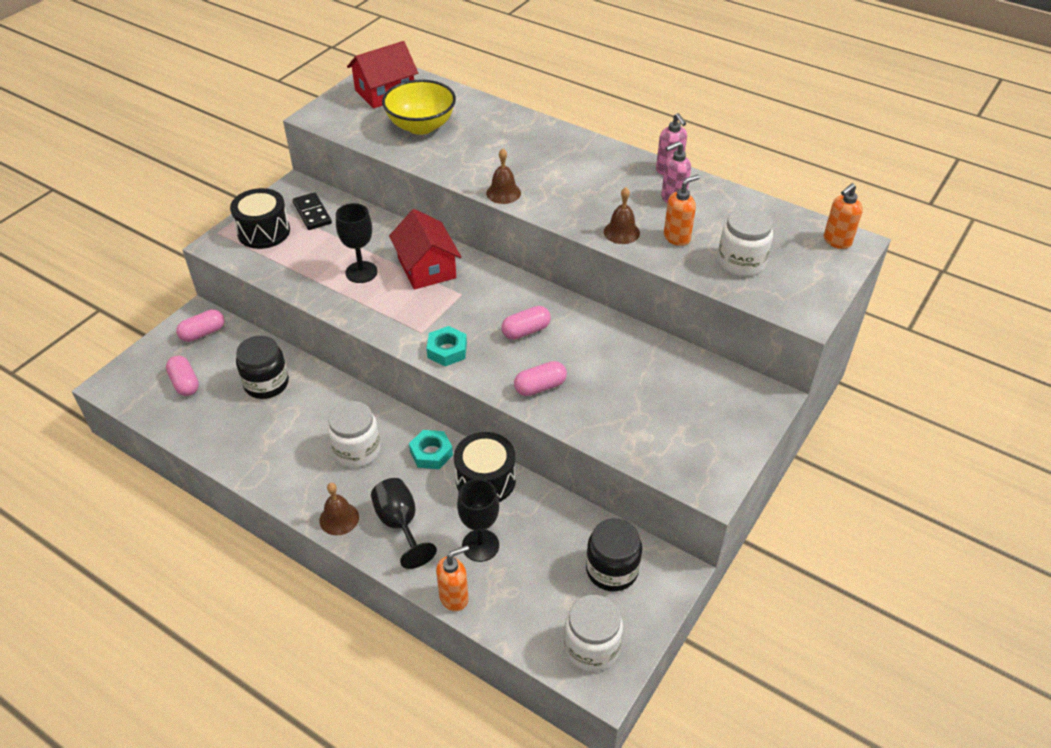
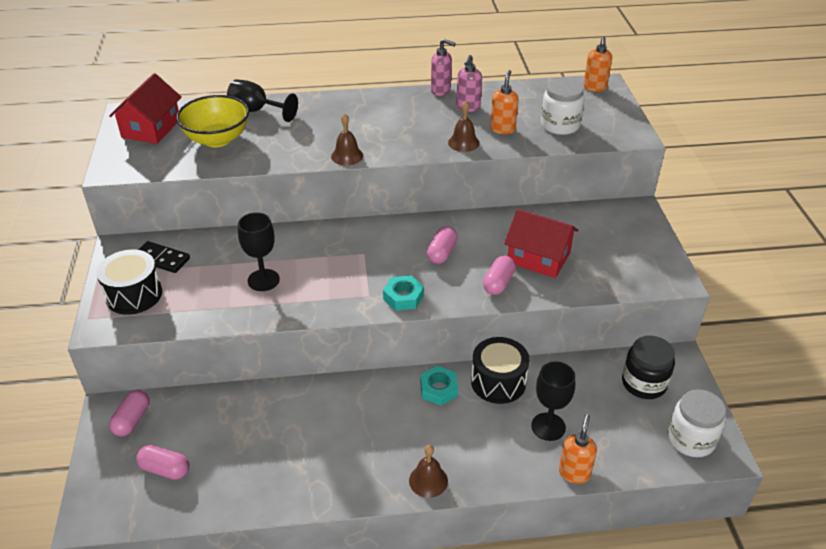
camera: 40 degrees left, 5 degrees down
(266, 383) = (243, 423): black jar -> none
(357, 450) = (381, 424): white jar -> none
(400, 524) = (477, 452): black goblet -> black goblet (256, 111)
(426, 268) = (313, 250): red house -> red house (538, 258)

